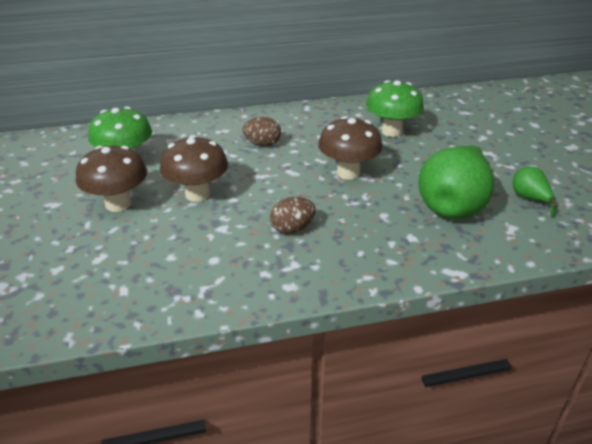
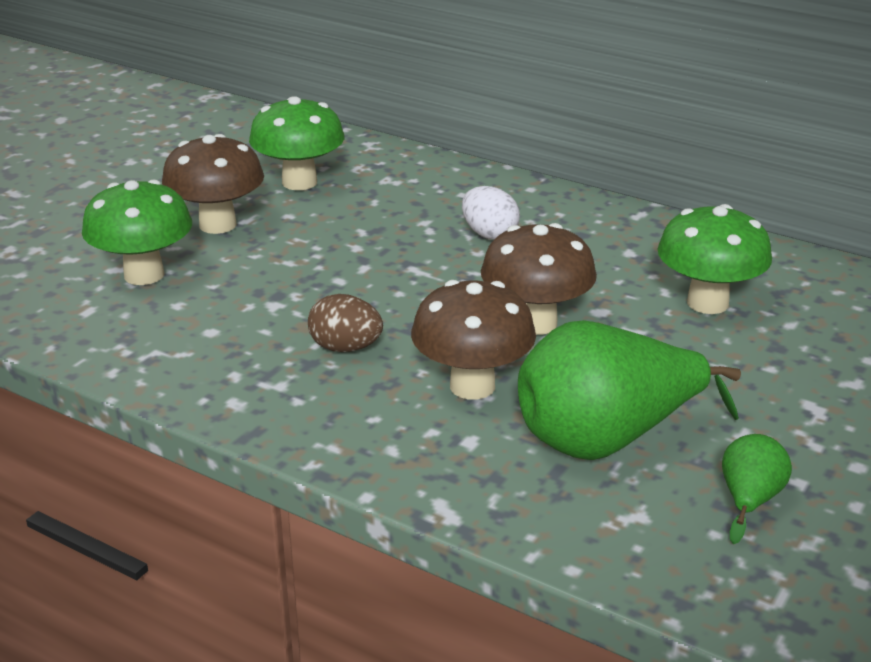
camera: 45 degrees right, 5 degrees down
(122, 252) = (144, 275): none -> green mushroom
(197, 194) = (311, 255): brown mushroom -> brown mushroom (472, 386)
(262, 144) = (489, 234): brown egg -> white egg

